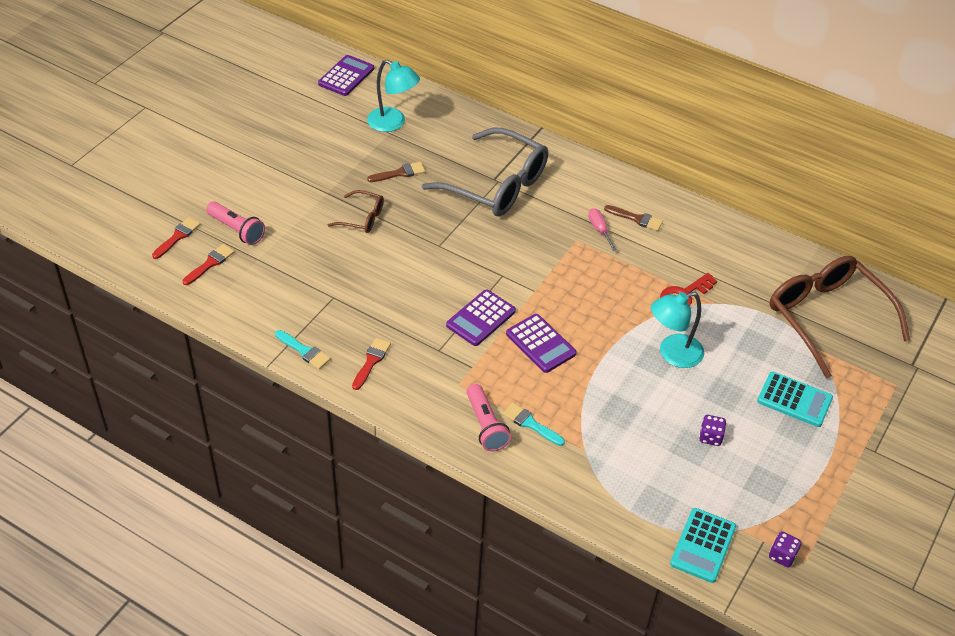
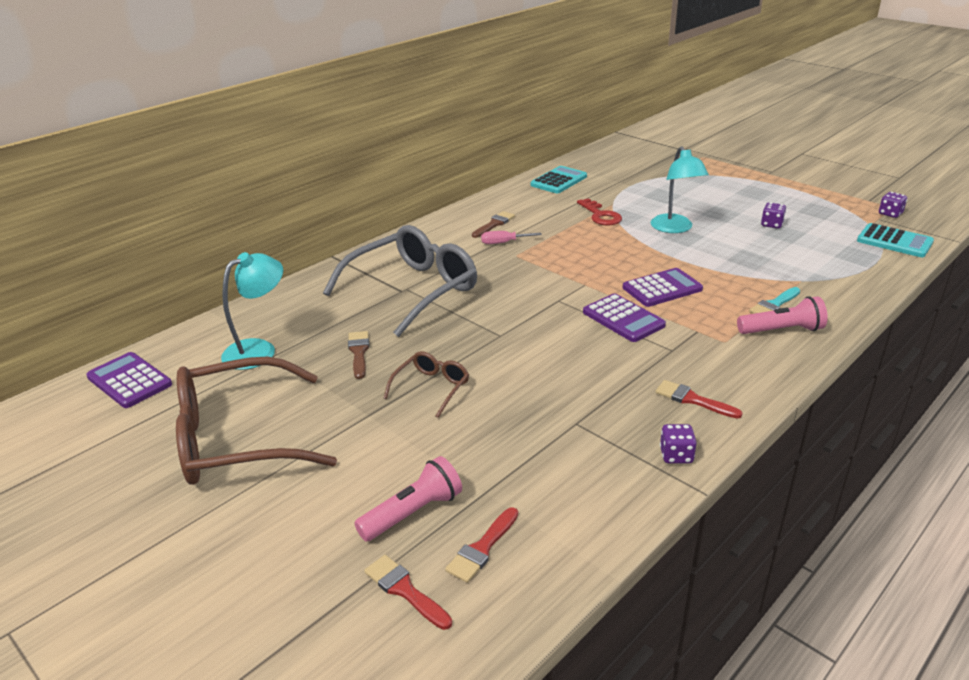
camera: 75 degrees left, 15 degrees down
(210, 263) = (482, 548): red brush -> red brush turned 105 degrees counterclockwise
(304, 351) = (676, 455): turquoise brush -> purple dice
(794, 400) = (724, 190): turquoise calculator -> turquoise calculator (558, 181)
(827, 318) = (634, 168): brown glasses -> brown glasses (239, 438)

